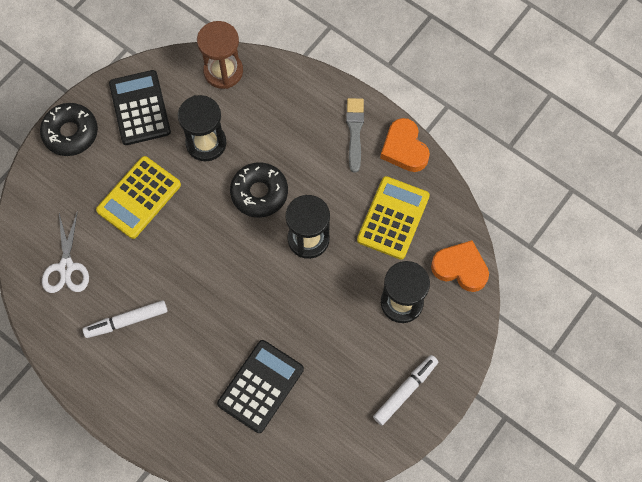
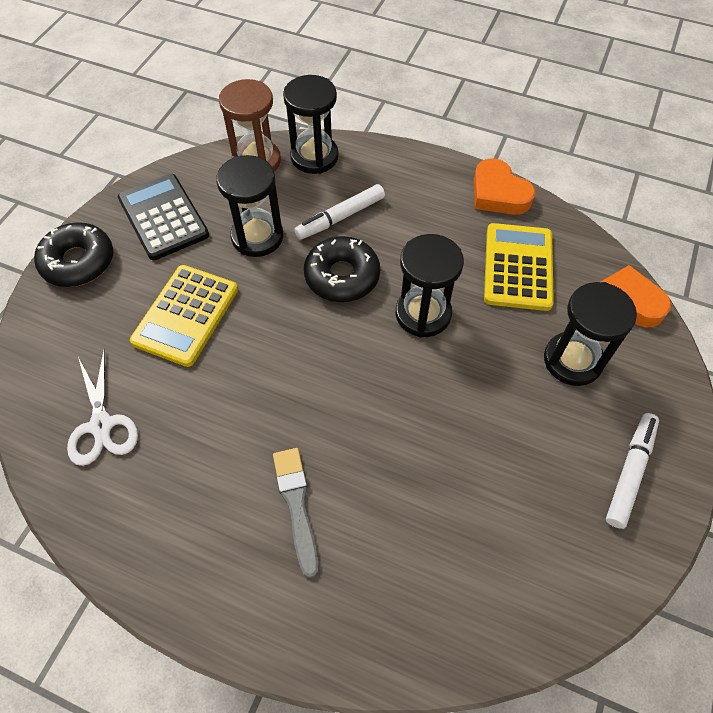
camera: 15 degrees left, 10 degrees down
(126, 321) = (206, 477): white marker -> white marker (340, 217)
(260, 386) = (428, 519): black calculator -> none
(270, 78) = (314, 157): none -> black hourglass
(355, 132) = (434, 189): grey brush -> grey brush (297, 505)

